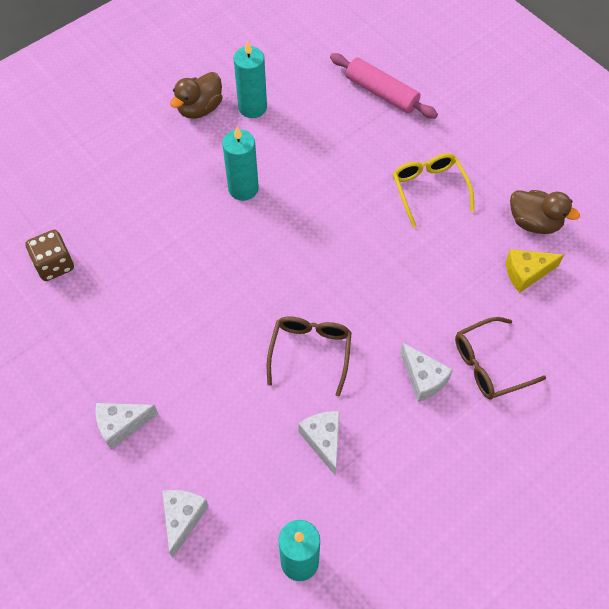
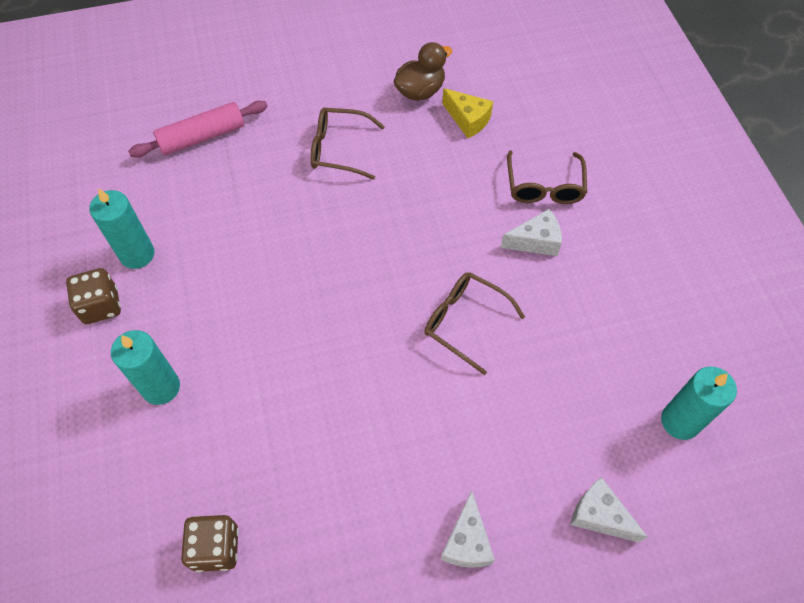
camera: 65 degrees left, 0 degrees up
(200, 108) = (101, 306): brown duck -> brown dice
(243, 188) = (237, 305): turquoise candle -> turquoise candle (161, 387)
(323, 441) = (564, 350): white cheese -> none
(429, 189) = (339, 149): yellow glasses -> brown glasses
(526, 273) = (468, 120): yellow cheese -> yellow cheese turned 60 degrees counterclockwise

